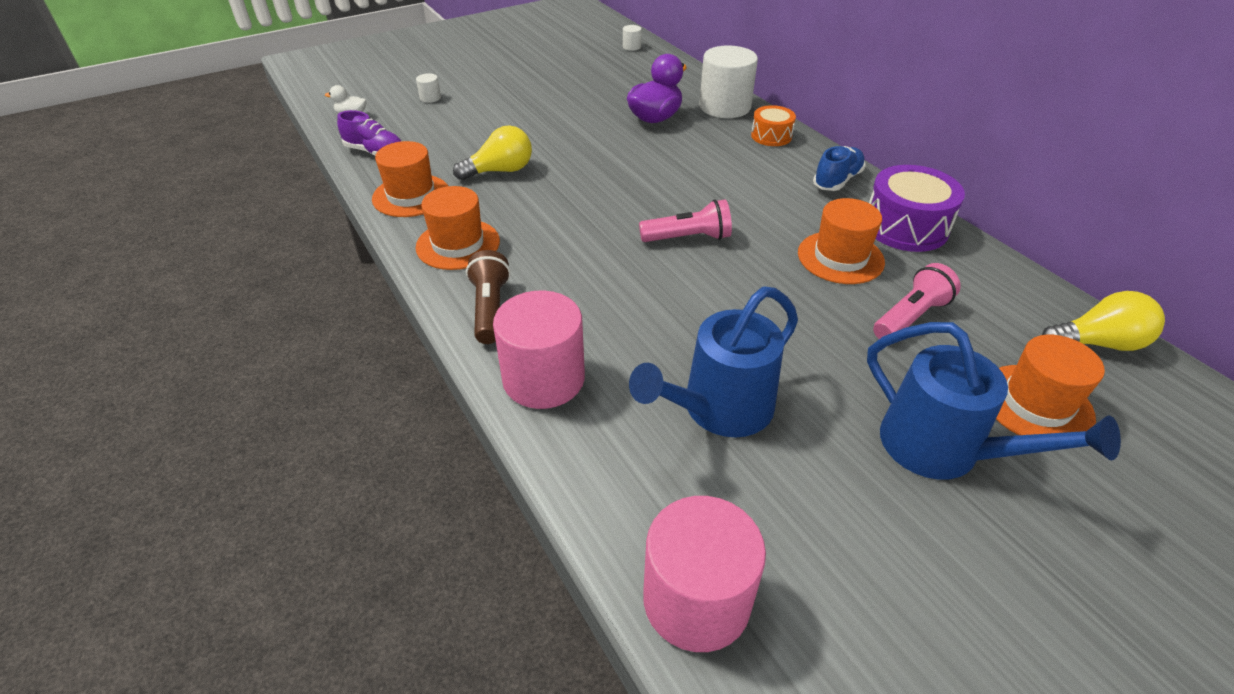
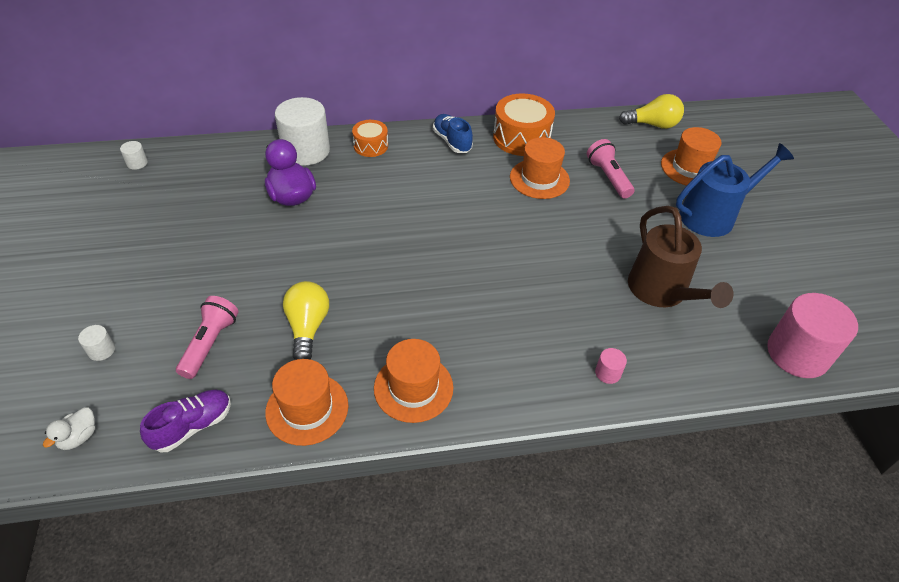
camera: 70 degrees left, 5 degrees up
(490, 309) = (515, 386): brown flashlight -> none
(543, 379) = (608, 373): pink cylinder -> pink cylinder, size x0.41
(688, 238) = (480, 241): pink flashlight -> pink flashlight (210, 343)
(719, 409) = (662, 292): blue watering can -> brown watering can
(905, 227) = (521, 138): purple drum -> orange drum
(1097, 343) = (652, 125): yellow light bulb -> yellow light bulb turned 75 degrees clockwise

